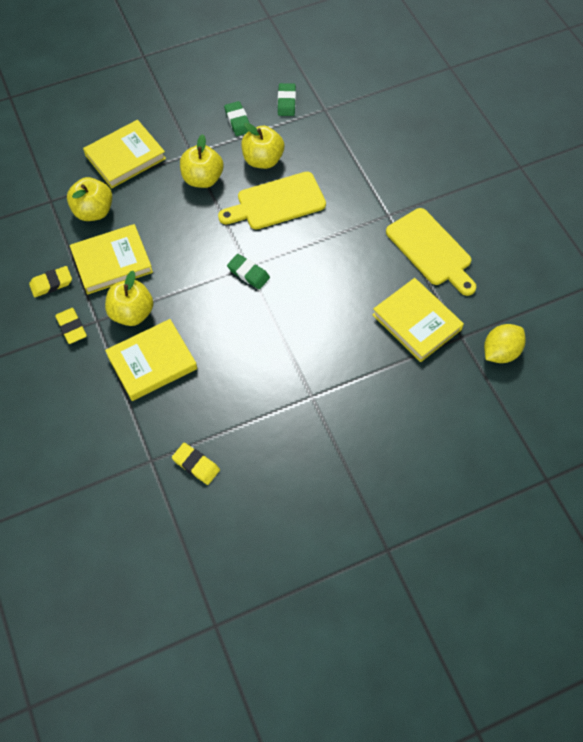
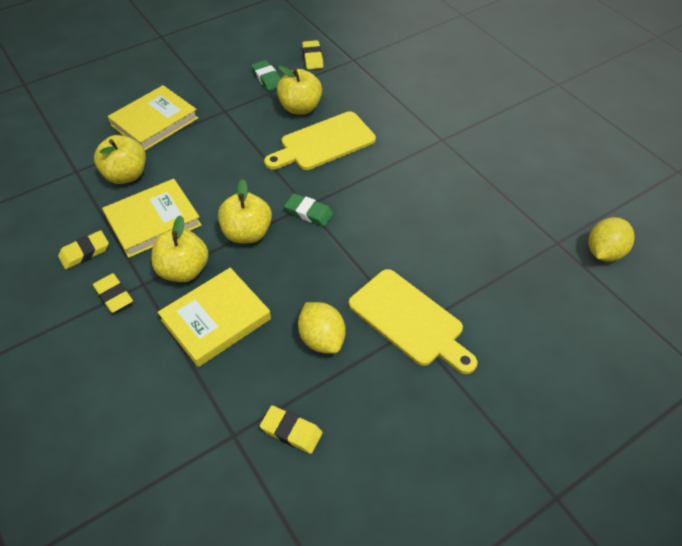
camera: 10 degrees left, 10 degrees down
(202, 179) = (241, 131): yellow apple -> yellow apple (247, 233)
(235, 393) = (322, 339): none -> yellow lemon
(286, 102) = (312, 57): green eraser -> yellow eraser
(417, 322) = (505, 235): yellow book -> none
(431, 250) = (496, 166): yellow cutting board -> yellow cutting board (409, 320)

